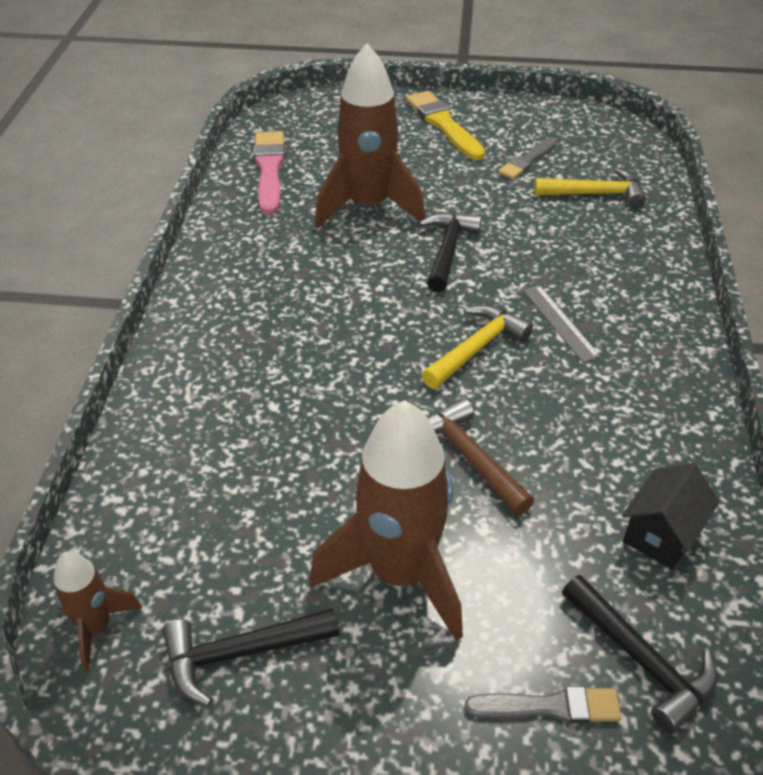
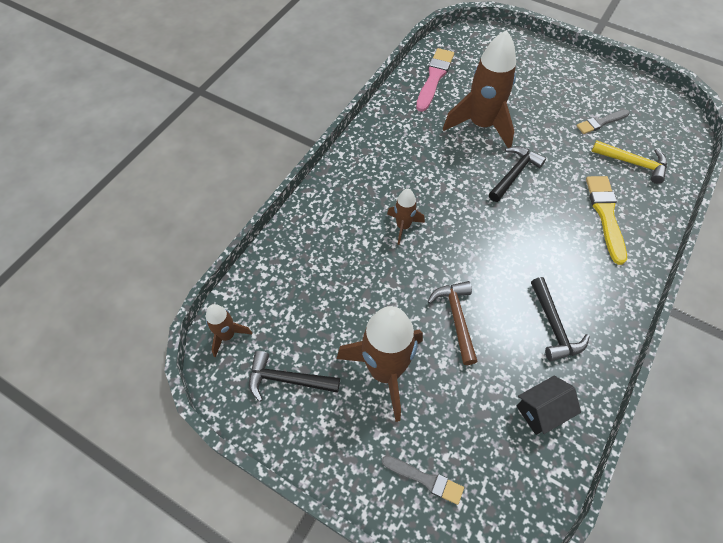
camera: 25 degrees right, 15 degrees up
(322, 365) = (403, 226): none -> brown rocket
(444, 124) = (560, 76): yellow brush -> yellow brush (605, 215)
(476, 348) = (497, 248): yellow hammer -> none
(559, 322) = (557, 250): grey ruler -> none
(641, 660) = (488, 477): black hammer -> black hammer (554, 326)

